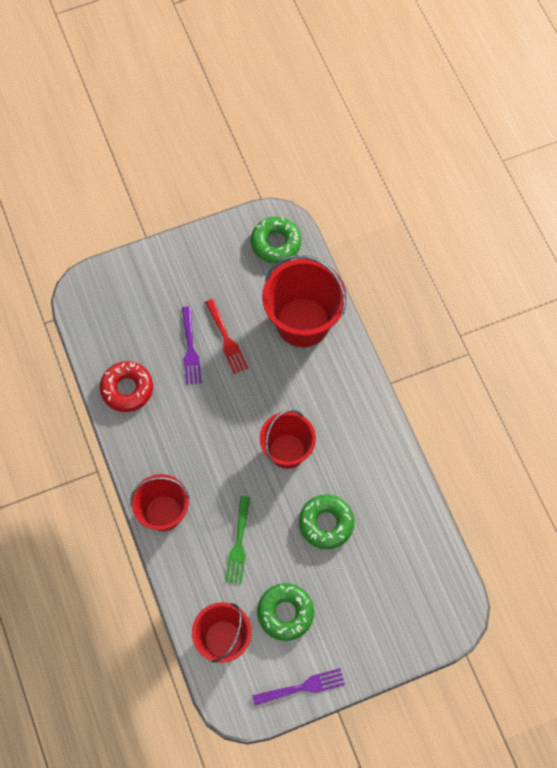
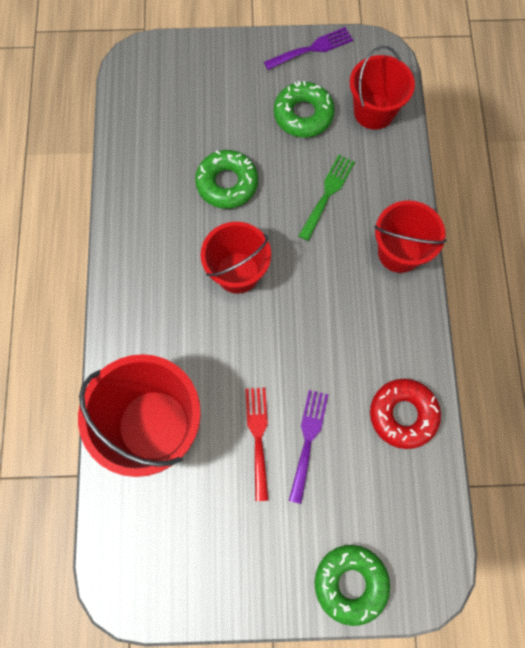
camera: 160 degrees left, 5 degrees up
(276, 243) = (140, 557): green donut -> green donut (350, 583)
(302, 687) = (311, 49): purple fork -> purple fork turned 150 degrees clockwise

